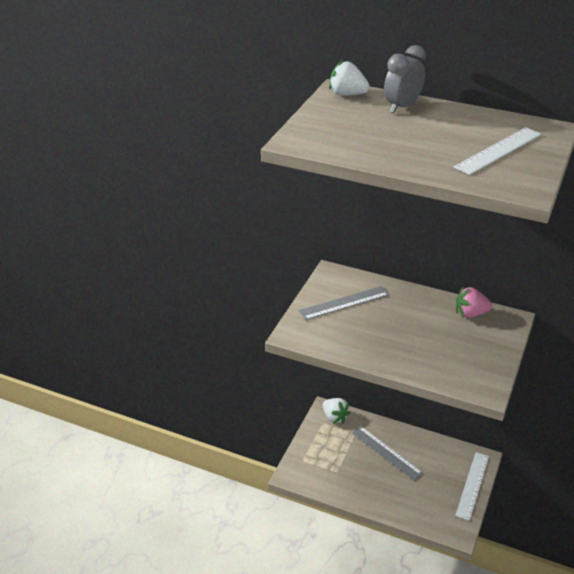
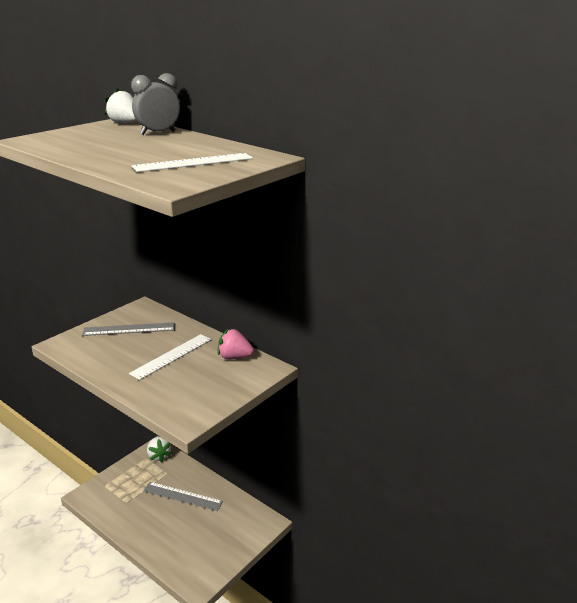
camera: 15 degrees right, 10 degrees down
(386, 452) = (182, 496): grey ruler -> grey ruler turned 45 degrees counterclockwise
(472, 485) = (242, 544): white ruler -> white ruler (172, 356)

